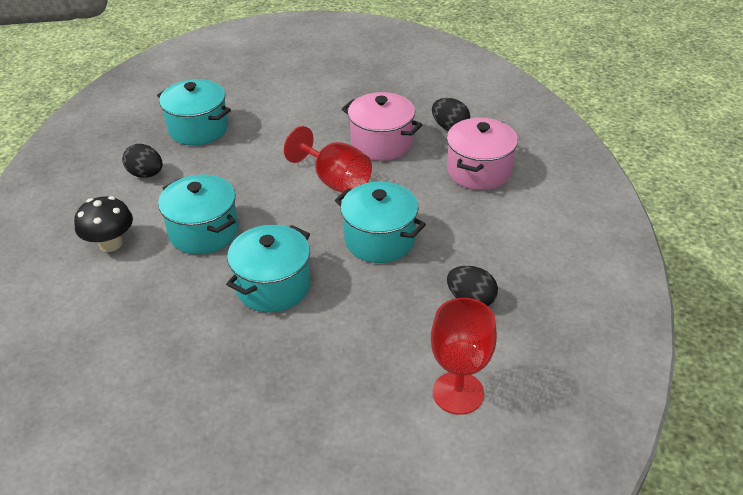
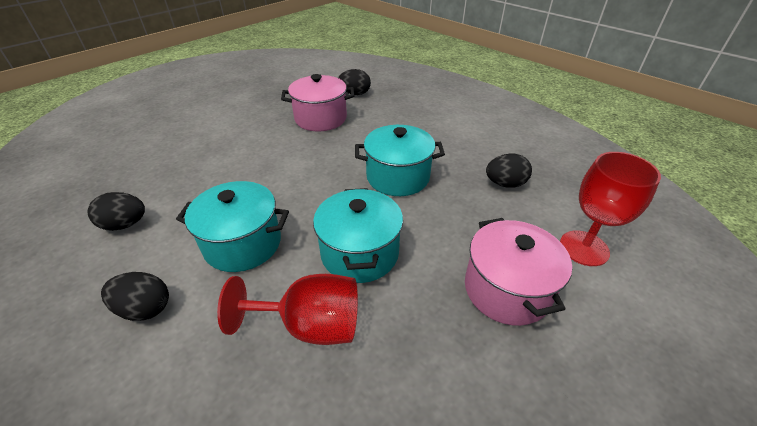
camera: 40 degrees left, 0 degrees up
(110, 244) = (145, 308): black mushroom -> black egg
(198, 129) = (147, 167): turquoise pot -> none
(335, 181) = (315, 154): red goblet -> red goblet (310, 325)
(479, 171) = (405, 109): pink pot -> pink pot (506, 289)

